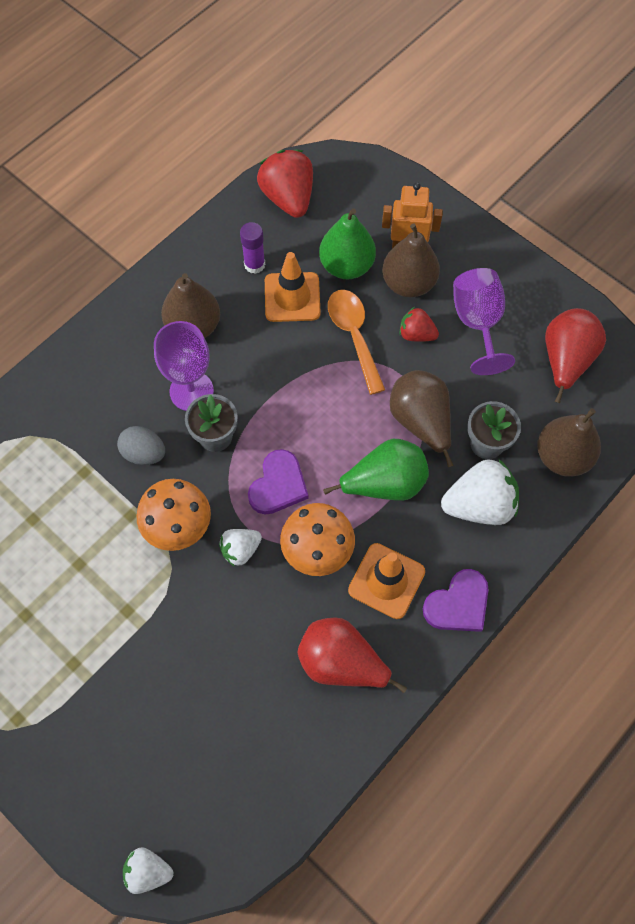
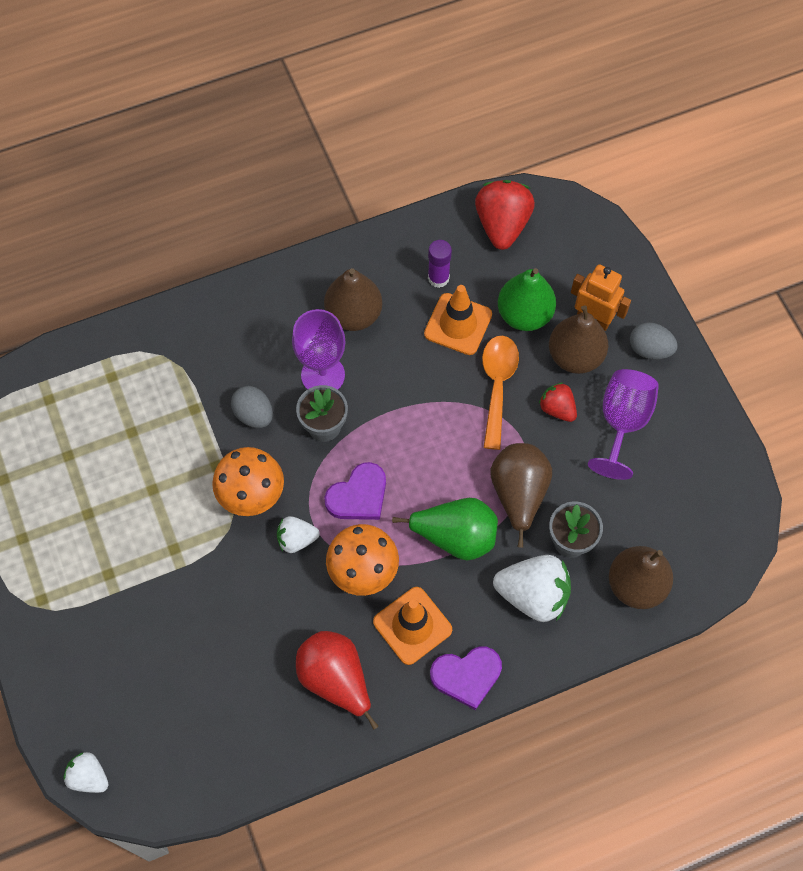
camera: 25 degrees right, 0 degrees up
(468, 252) = (649, 349): none -> grey egg
(565, 361) = (689, 495): red pear -> none

